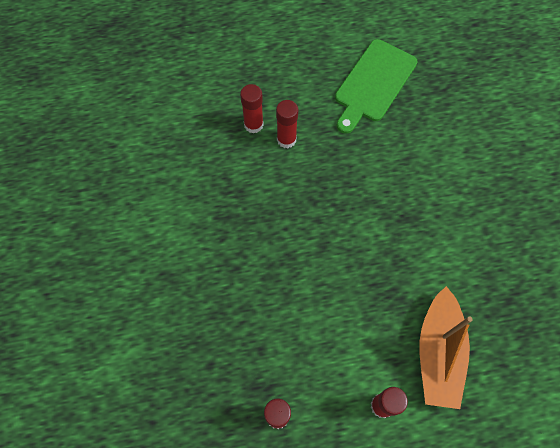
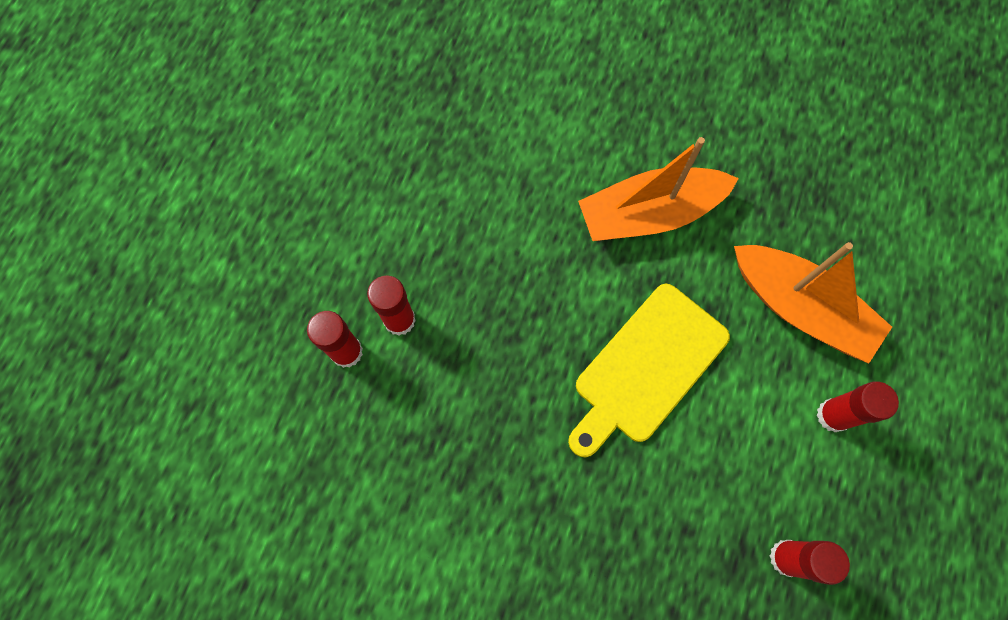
camera: 60 degrees left, 5 degrees up
(341, 280) = (646, 368): none -> yellow cutting board
(373, 84) = (388, 157): green cutting board -> none
(437, 234) = (649, 214): none -> orange boat

